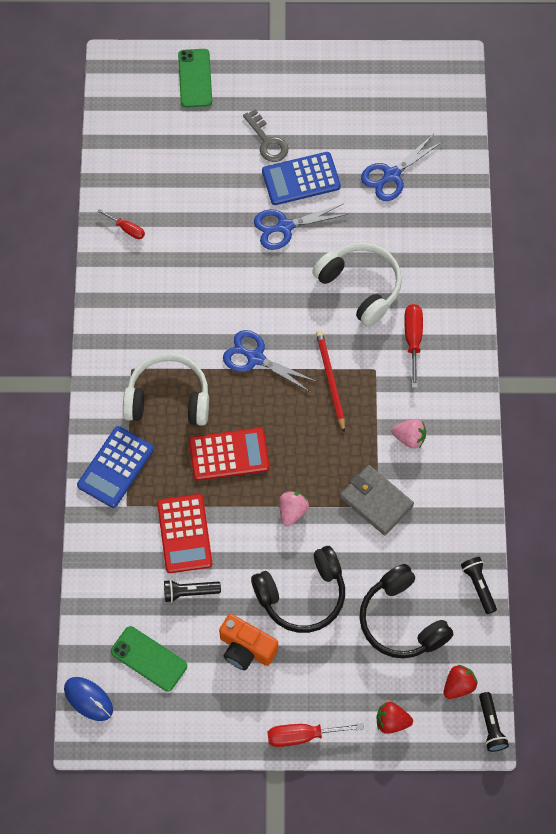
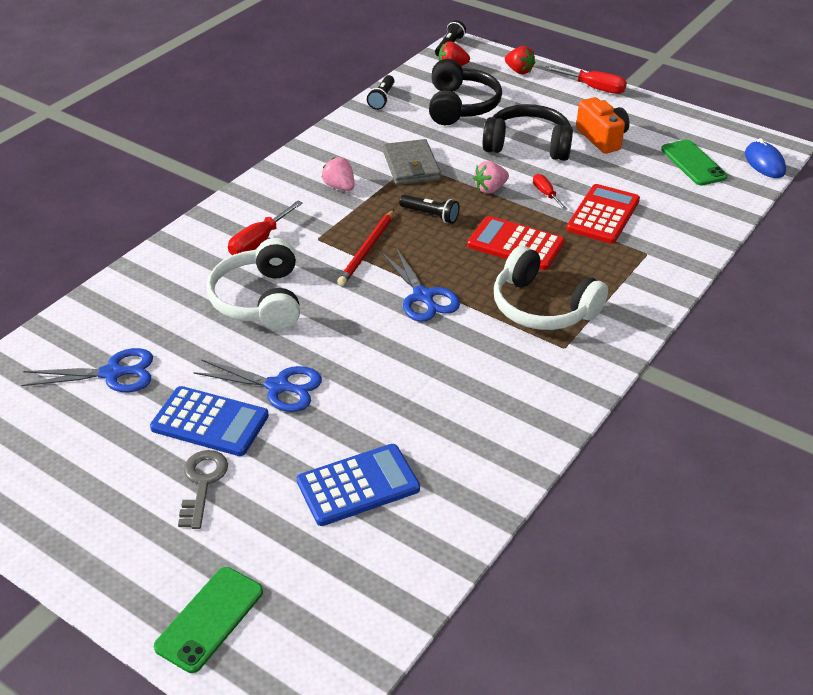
camera: 145 degrees left, 25 degrees down
(116, 467) = (639, 282): blue calculator -> blue calculator (358, 485)
(127, 229) = (464, 480): red screwdriver -> red screwdriver (546, 194)
(189, 592) = (627, 182): black flashlight -> black flashlight (430, 215)

